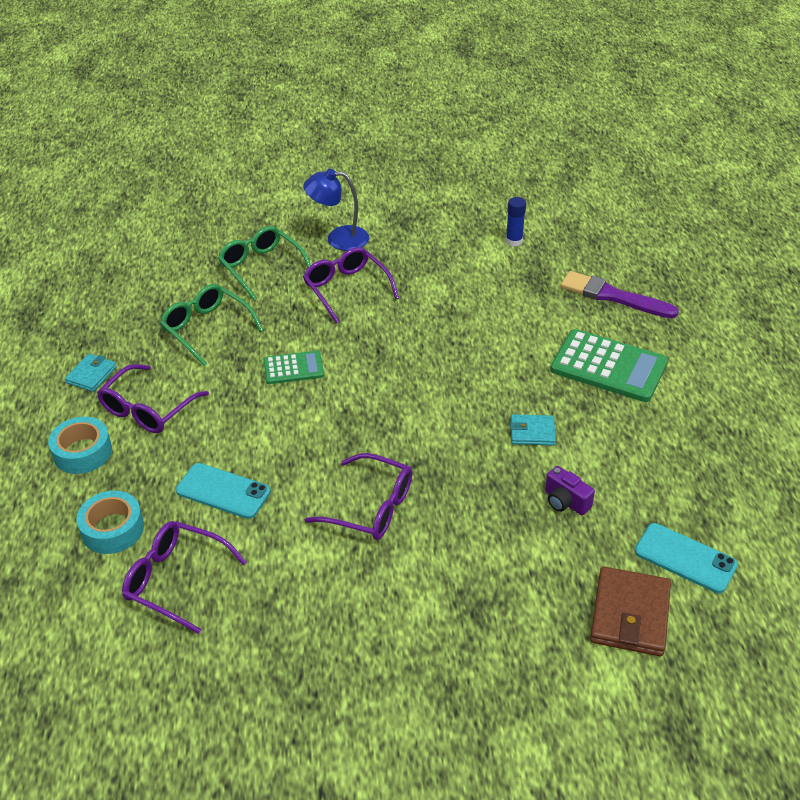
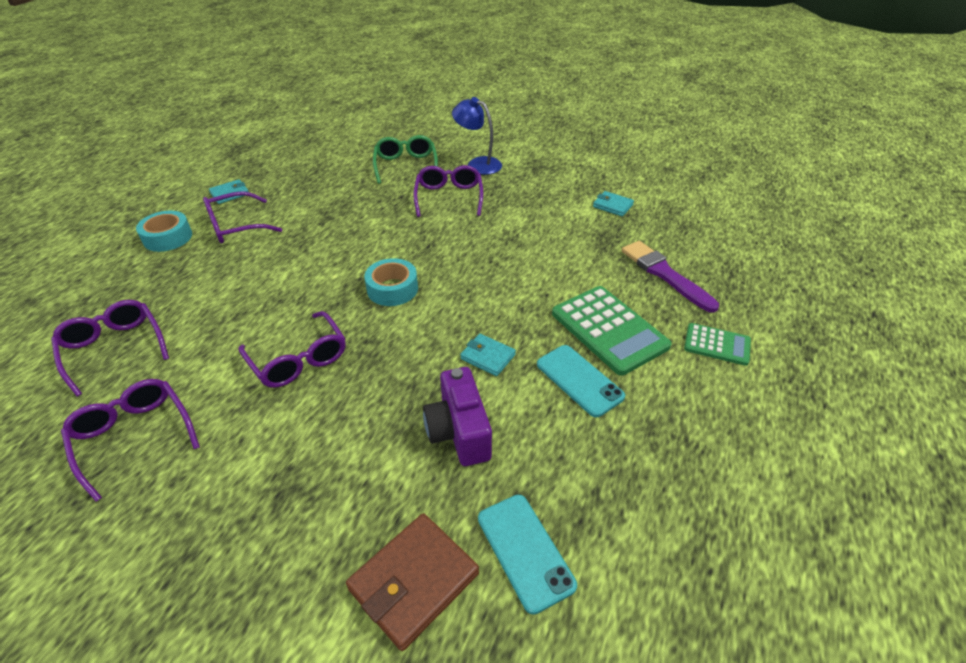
camera: 30 degrees right, 0 degrees up
(112, 529) = (123, 294): turquoise tape -> turquoise tape (392, 289)
(207, 329) = (329, 191): green glasses -> none
(223, 491) = (216, 300): turquoise phone -> turquoise phone (579, 380)
(293, 368) = (356, 236): green calculator -> green calculator (717, 344)
(297, 636) = (134, 436): none -> purple glasses
(514, 241) = (612, 206): blue glue stick -> turquoise wallet
(565, 502) = (459, 432): purple camera -> purple camera, size x1.64

